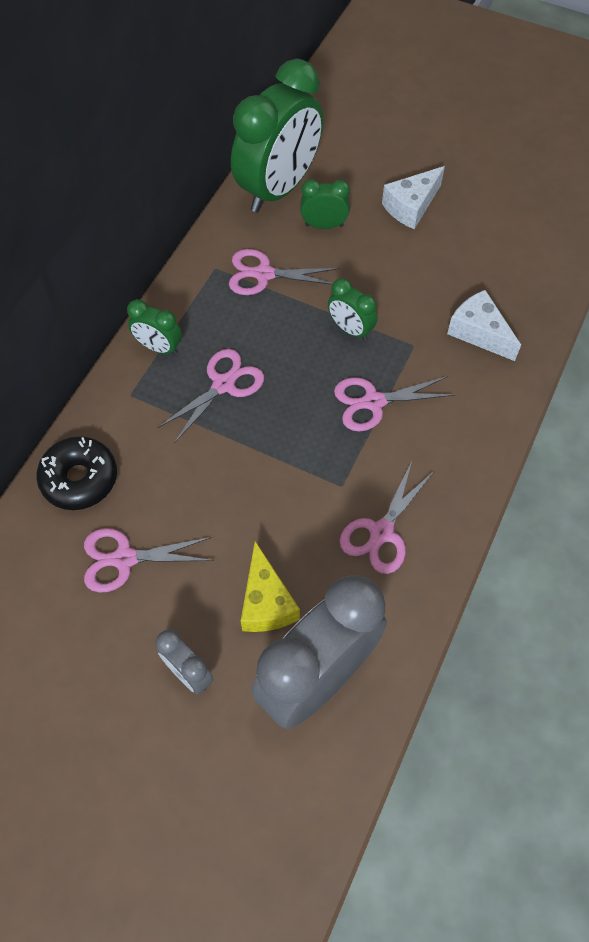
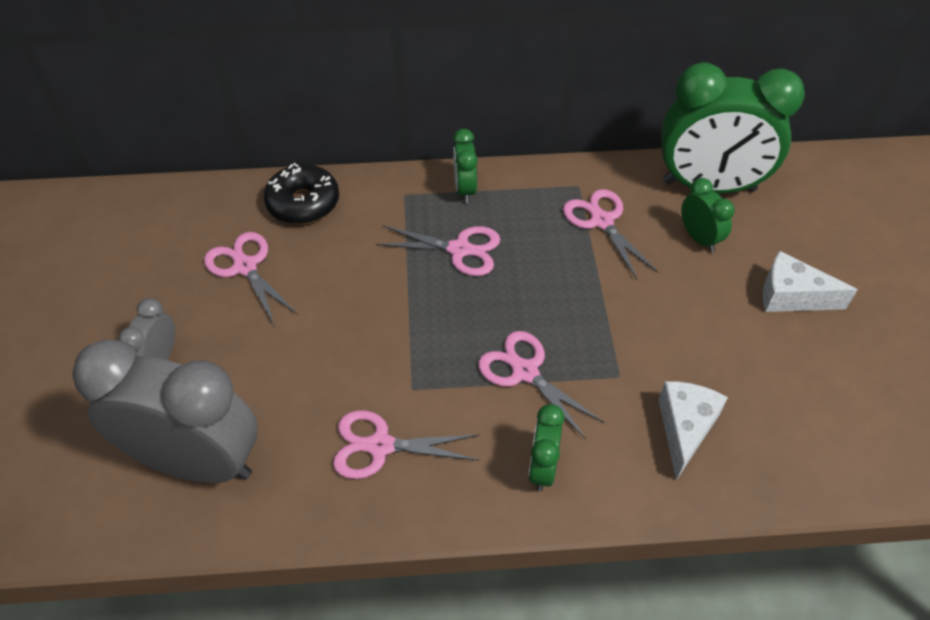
camera: 60 degrees right, 10 degrees down
(266, 602) = (255, 385): yellow cheese -> none
(350, 329) = (595, 314): green clock -> green clock (542, 468)

